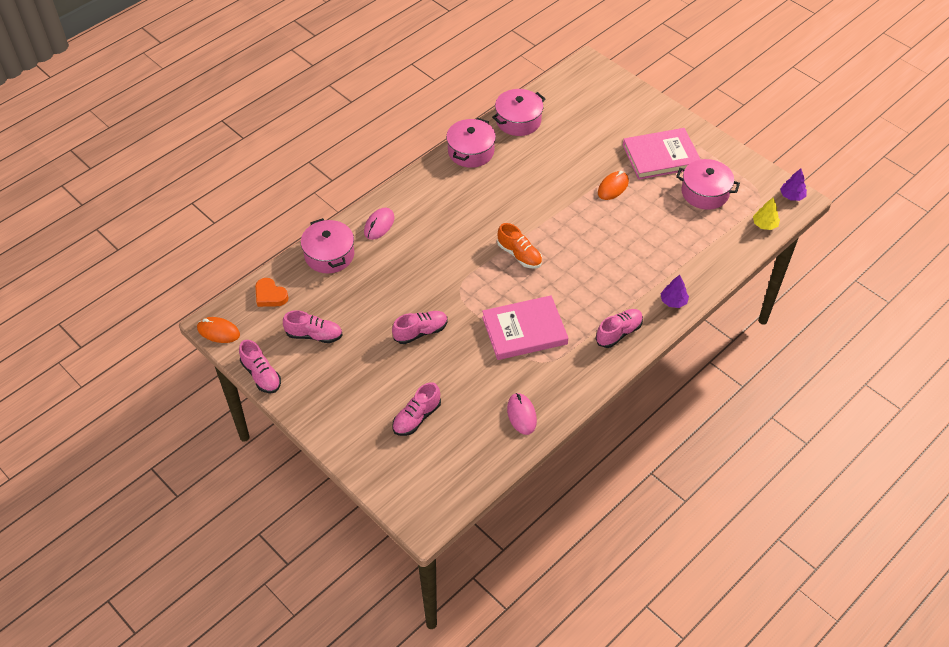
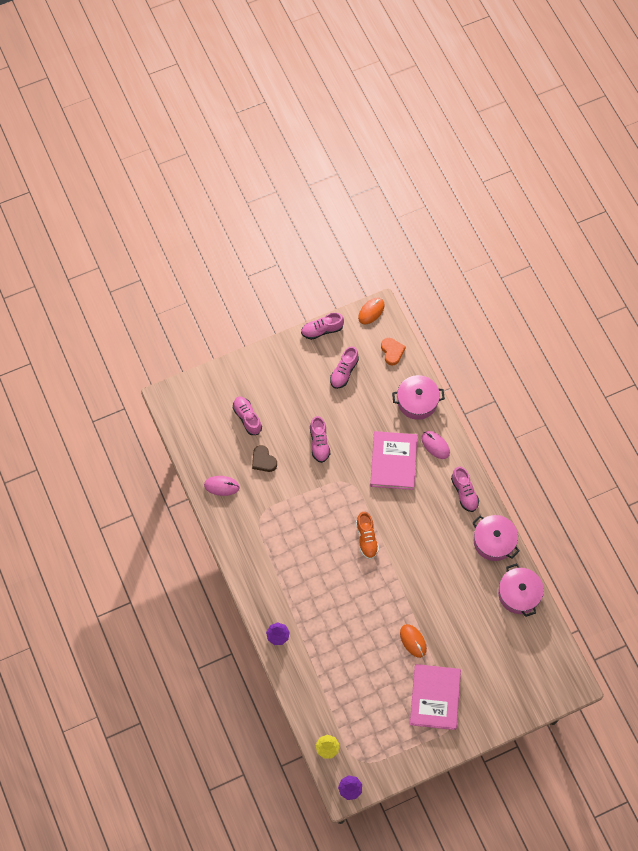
camera: 110 degrees right, 15 degrees up
(270, 295) = (392, 352): orange heart -> orange heart turned 105 degrees clockwise
(468, 381) = (263, 460): none -> brown heart
(519, 255) = (366, 538): orange shoe -> orange shoe turned 75 degrees counterclockwise
(524, 330) = (293, 515): pink book -> pink book (393, 461)
(618, 333) = (264, 581): pink shoe -> pink shoe (464, 493)
(705, 192) = (380, 715): pink pot -> none

